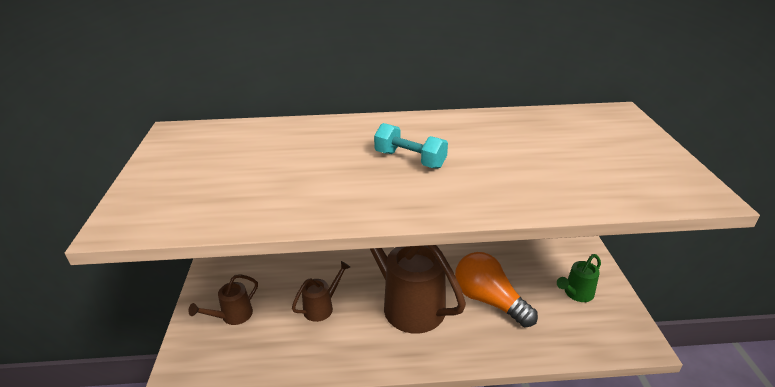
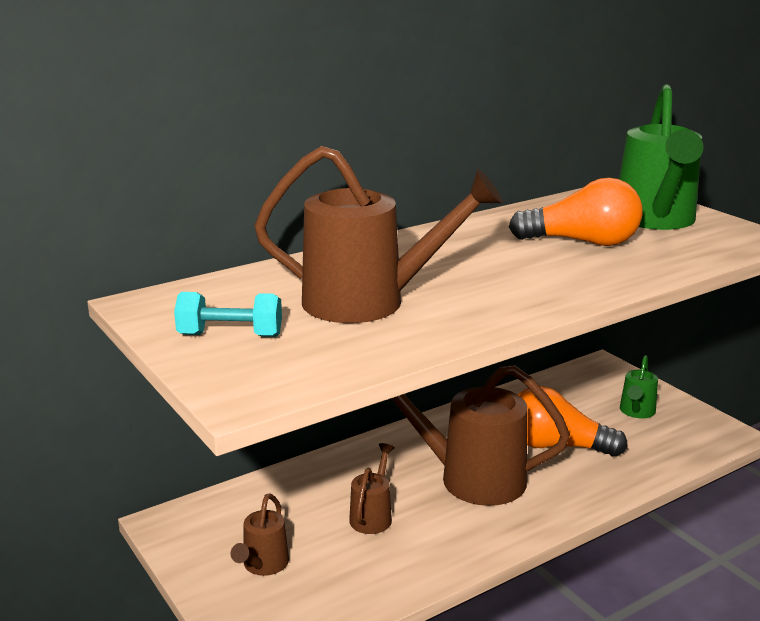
camera: 30 degrees left, 10 degrees down
(297, 169) = (369, 302): none -> brown watering can
(410, 159) = (479, 268): turquoise dumbbell -> turquoise dumbbell (230, 335)
(521, 156) = (582, 242): none -> orange light bulb
(613, 150) = (655, 220): none -> green watering can

